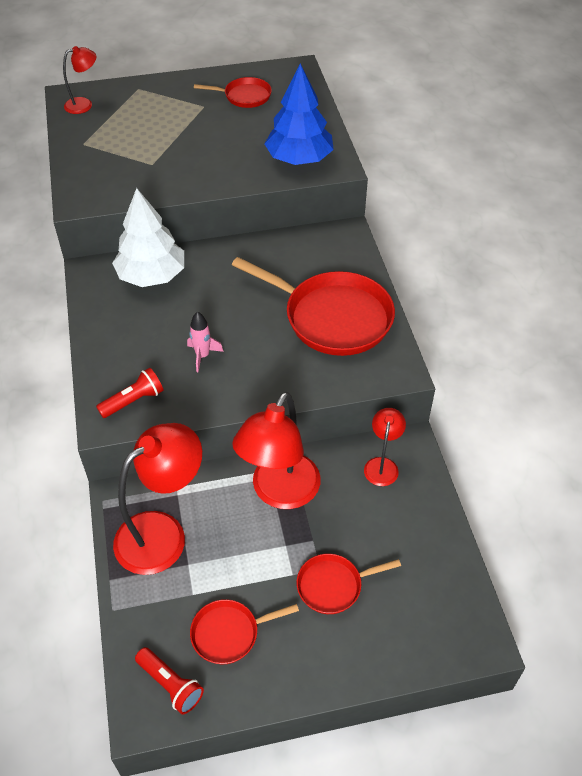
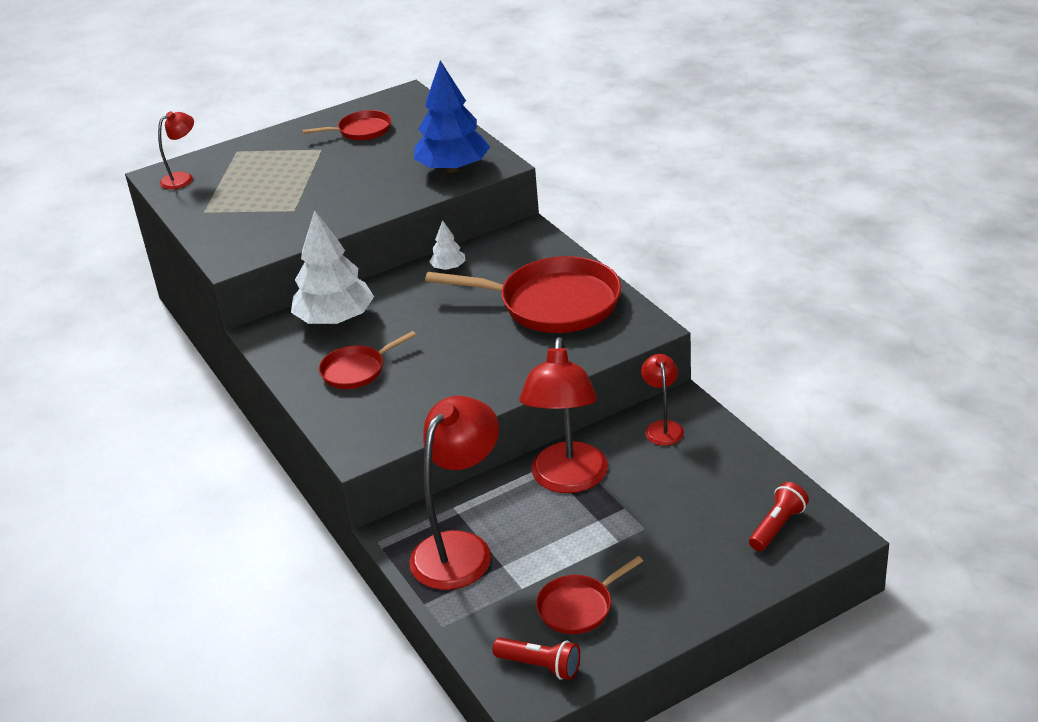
camera: 15 degrees left, 15 degrees down
(133, 401) = (379, 426): red flashlight -> red flashlight (777, 526)
(202, 356) = (432, 370): pink rocket -> none
(265, 251) = (448, 268): none -> white tree
(333, 585) = (665, 537): red pan -> red pan (356, 370)

